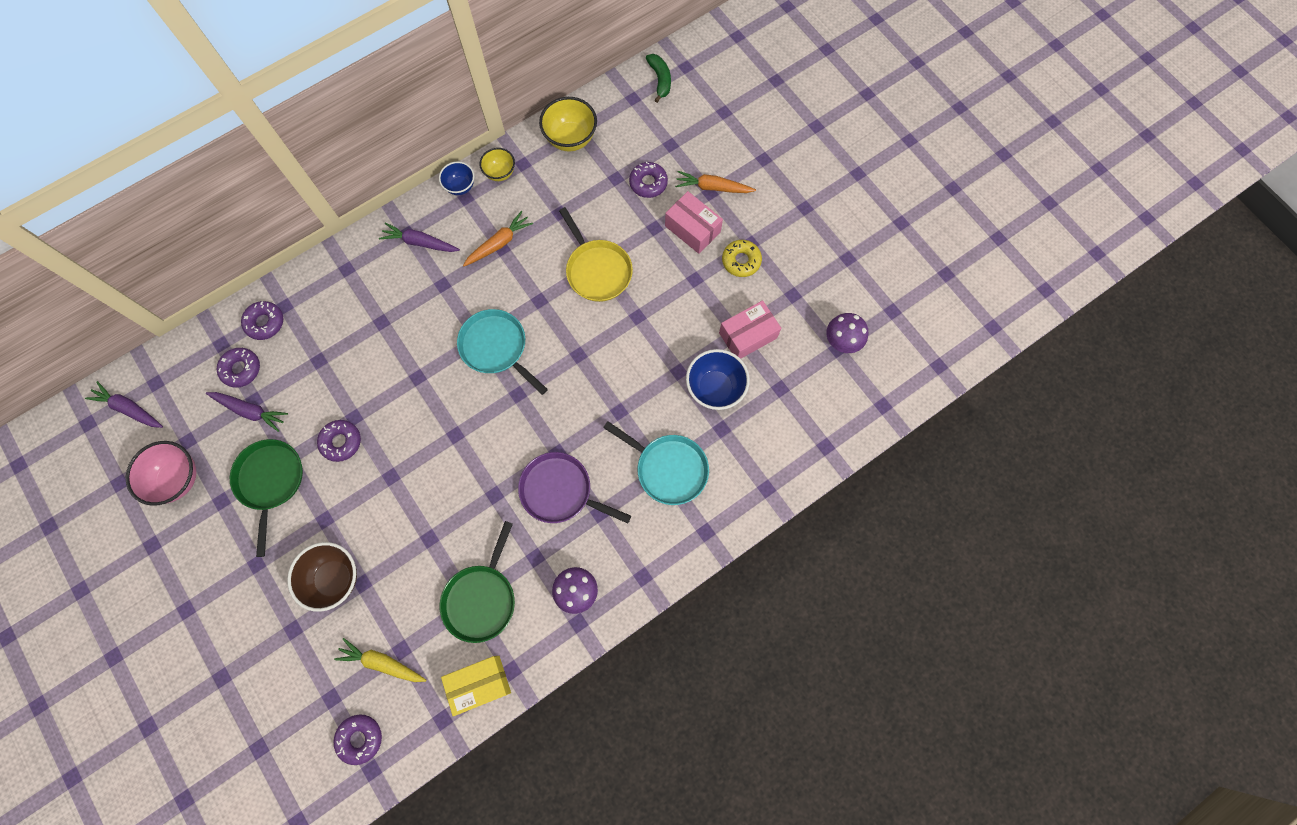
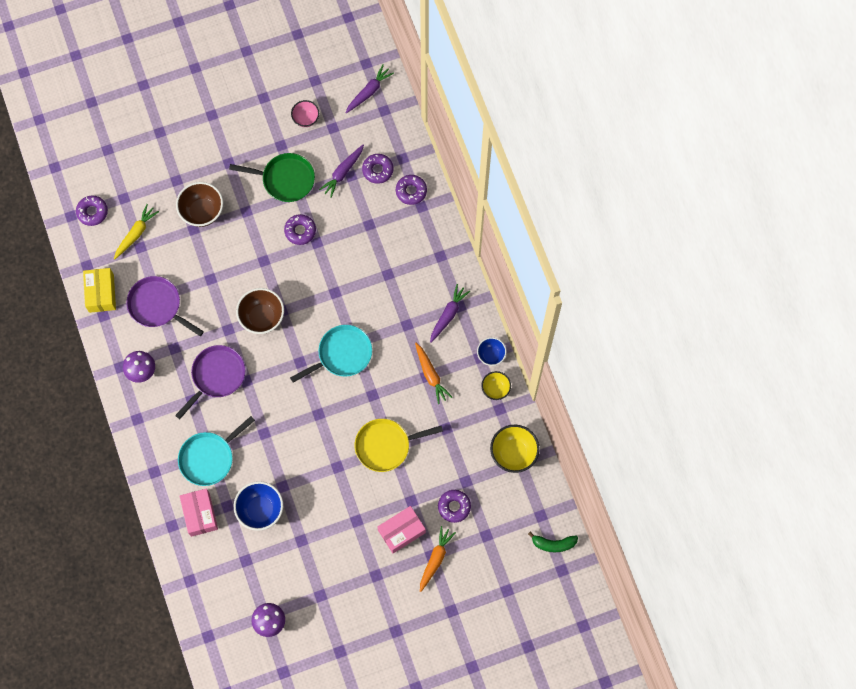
camera: 105 degrees right, 0 degrees up
(178, 479) = (306, 119): pink bowl -> pink bowl, size x0.61
(469, 456) = (262, 317): none -> brown bowl
(481, 598) = (157, 306): green pan -> purple pan
(741, 261) = (362, 562): yellow donut -> none
(748, 335) = (296, 548): pink box -> pink box (200, 514)

